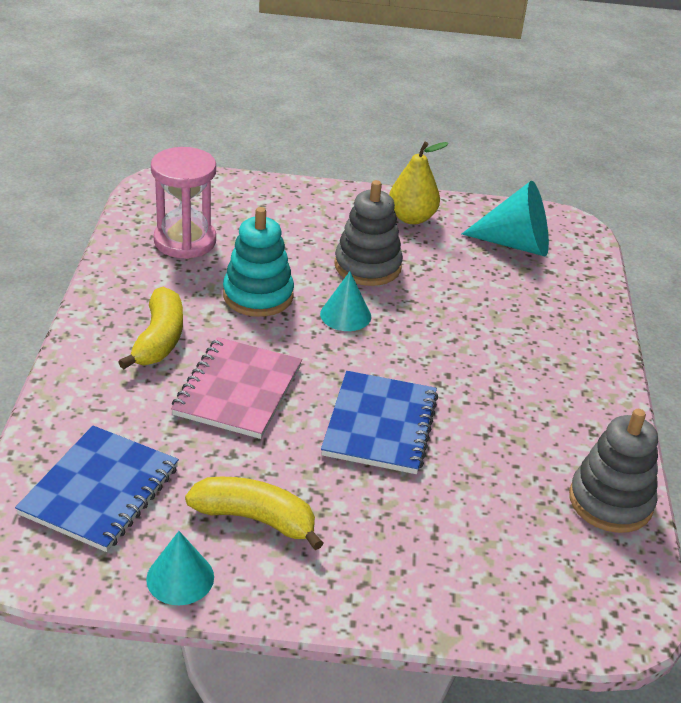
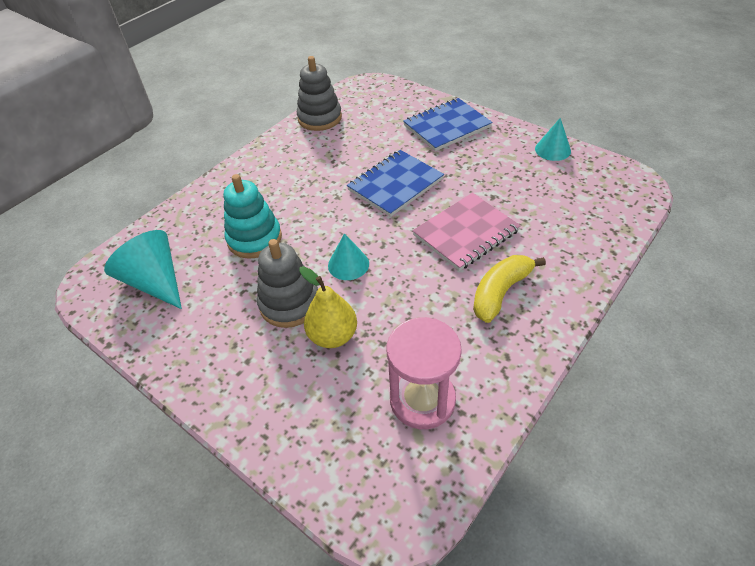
camera: 140 degrees left, 10 degrees up
(100, 491) = (581, 200): blue notebook -> blue notebook (446, 126)
(255, 519) = (500, 162): yellow banana -> none
(258, 295) = (399, 306): turquoise stacking toy -> turquoise stacking toy (254, 239)
(411, 218) = (197, 345): yellow pear -> yellow pear (333, 336)

